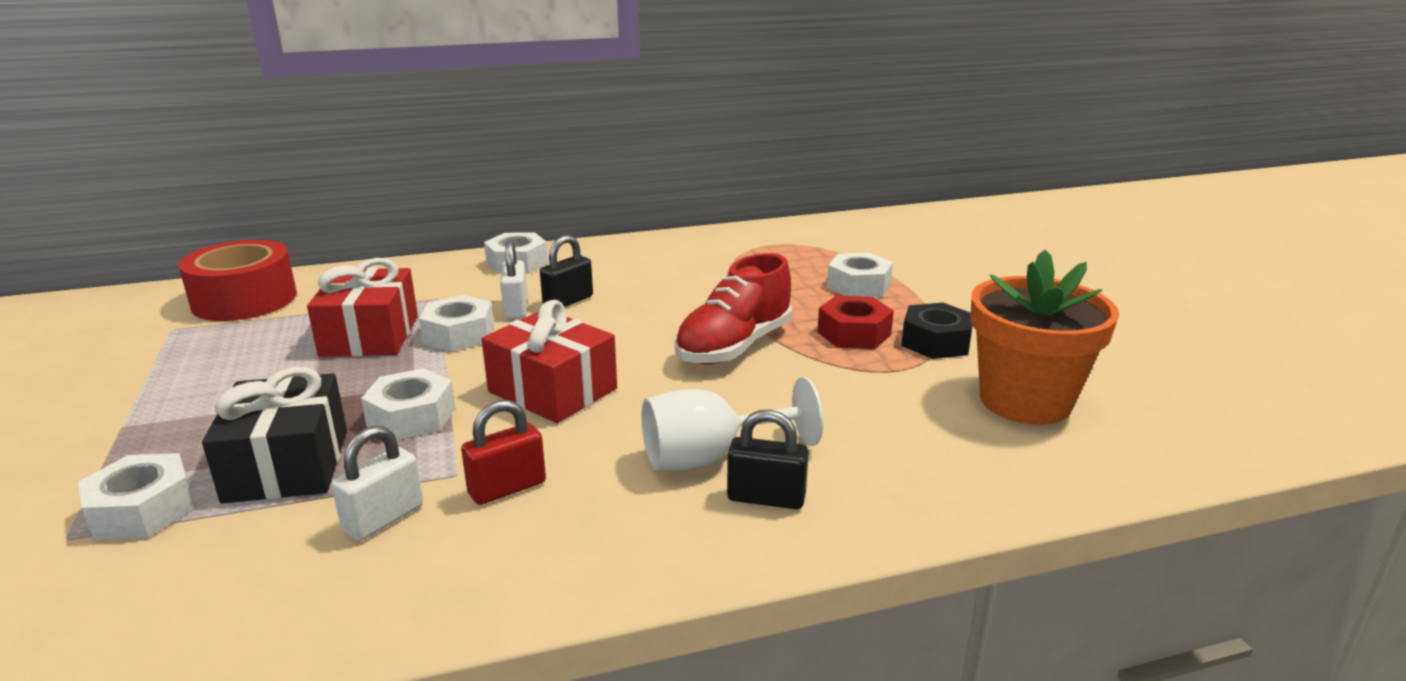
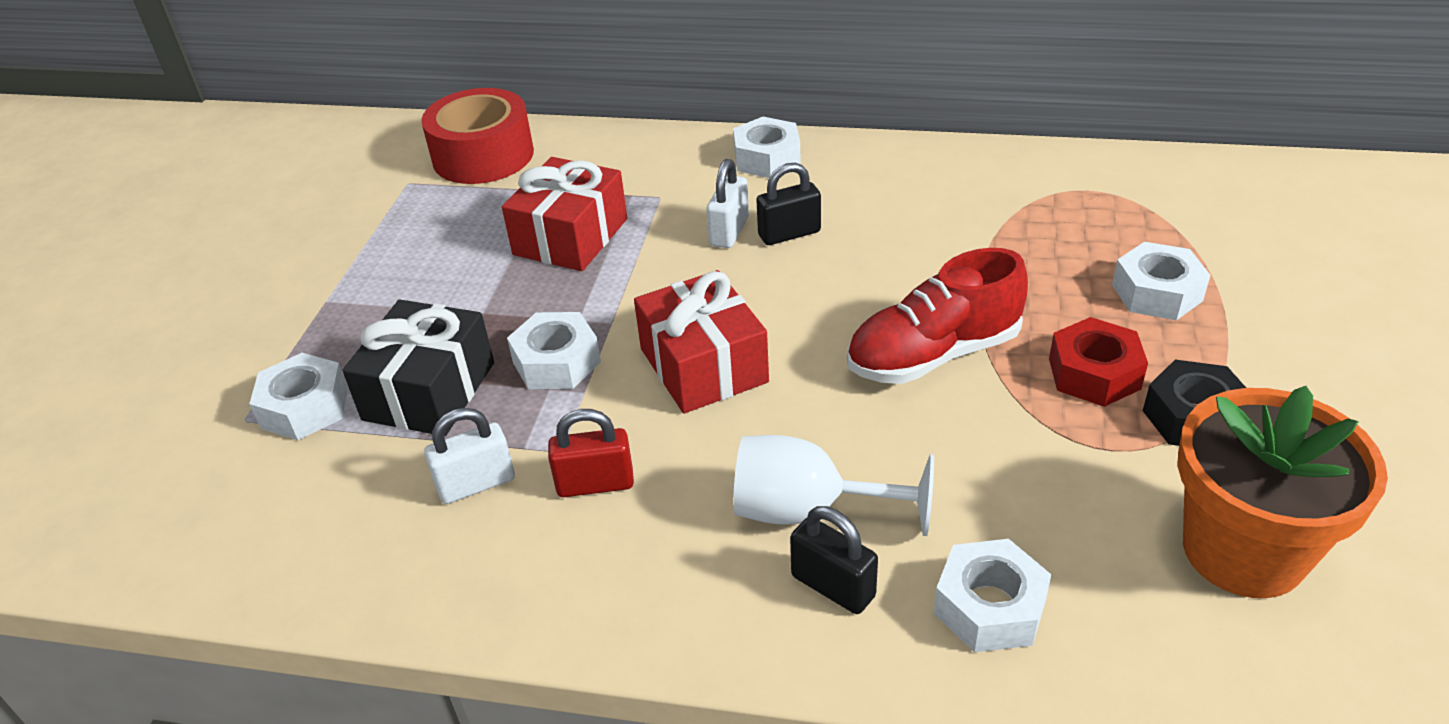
camera: 30 degrees right, 15 degrees up
(459, 334) = (653, 257): white nut -> white nut (989, 607)

